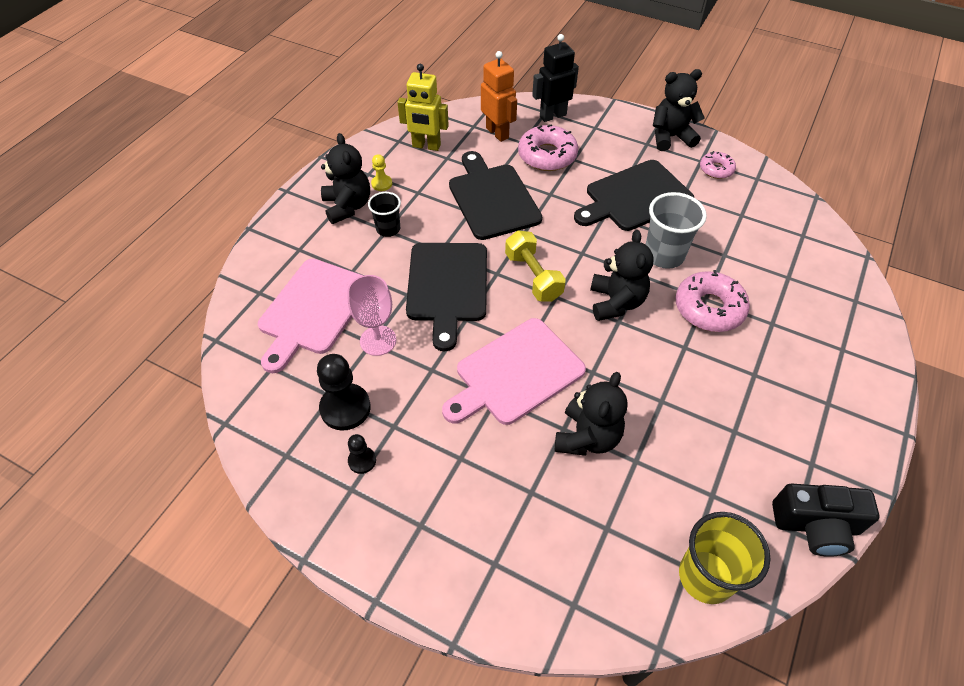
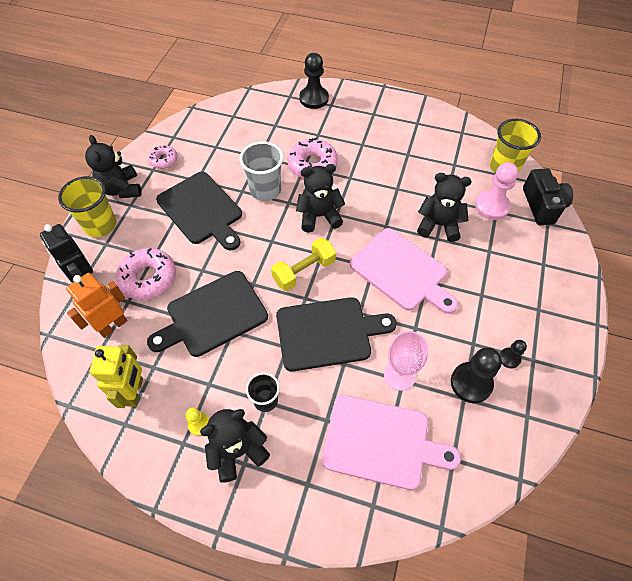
camera: 100 degrees left, 5 degrees up
(617, 525) = (492, 206): none -> pink pawn
(620, 123) = (100, 225): none -> yellow cup
(815, 526) = (455, 124): black camera -> black camera (542, 205)
(854, 329) = (314, 98): none -> black pawn

